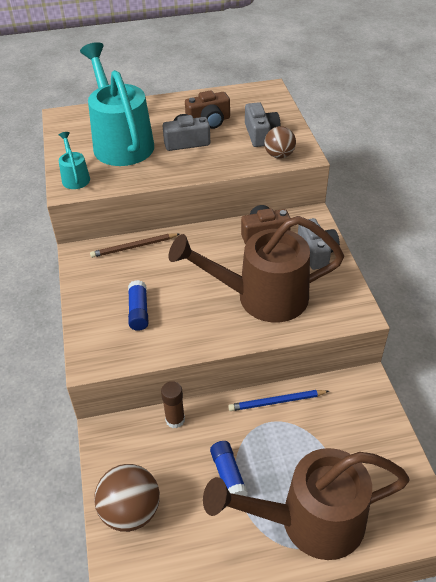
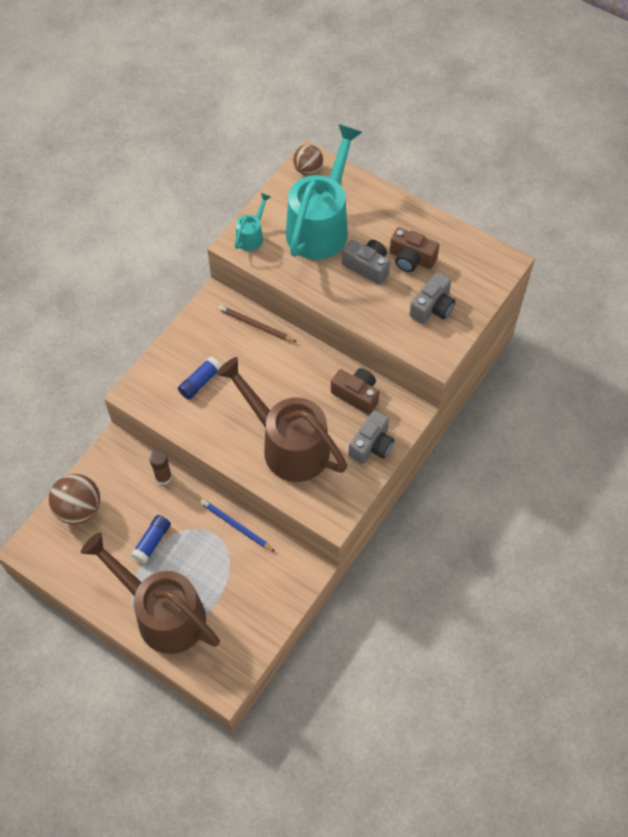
camera: 45 degrees right, 15 degrees up
(279, 155) = (418, 341): brown ball -> brown ball (308, 170)

